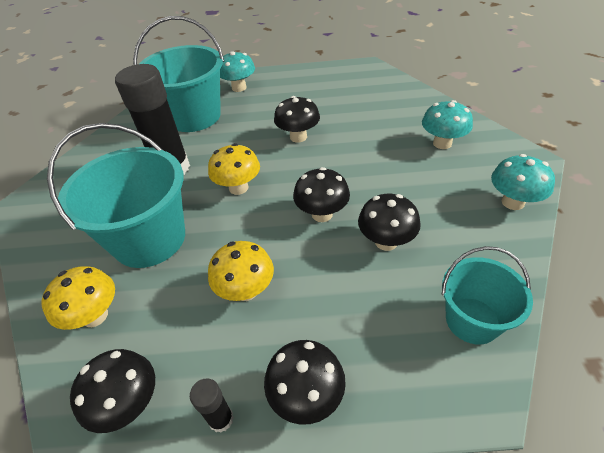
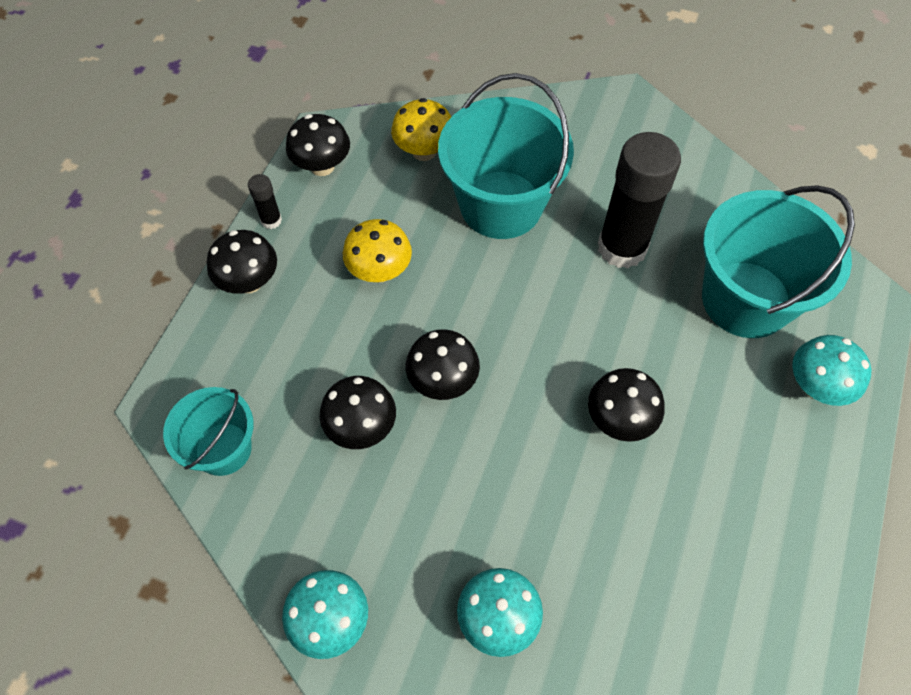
camera: 110 degrees right, 15 degrees up
(238, 188) = (541, 309): yellow mushroom -> none

